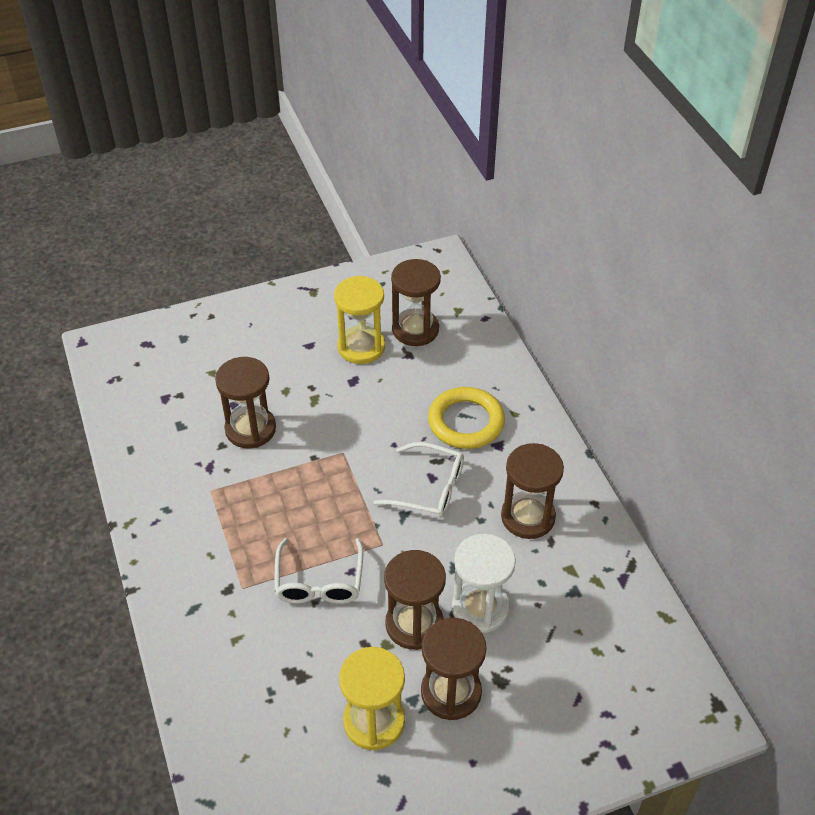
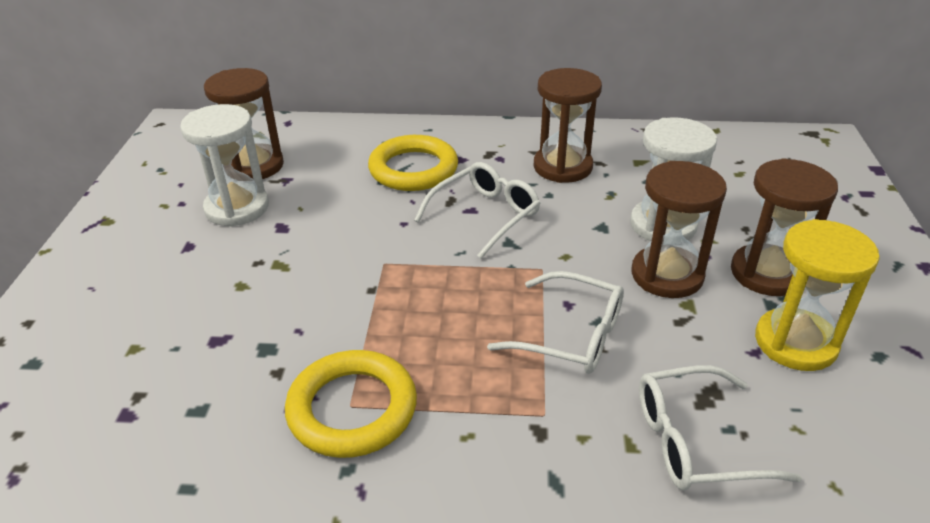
camera: 65 degrees left, 10 degrees down
(208, 493) = (352, 409): none -> yellow ring
(250, 429) = (275, 335): brown hourglass -> none
(252, 674) = (696, 441): none -> white glasses
(361, 347) = (237, 208): yellow hourglass -> white hourglass

